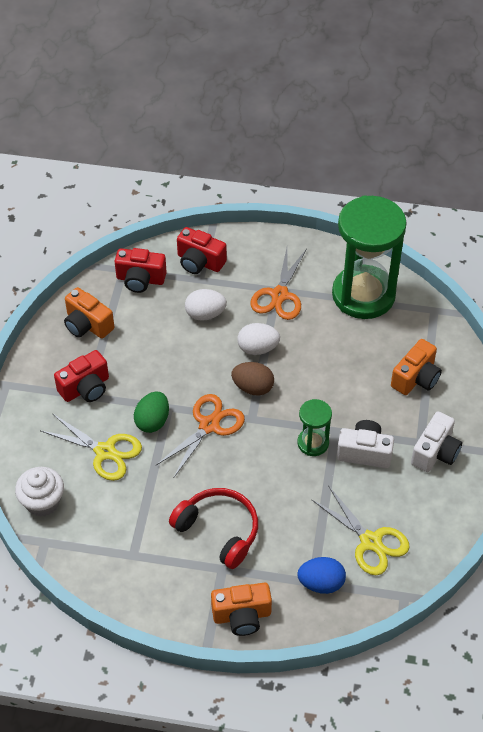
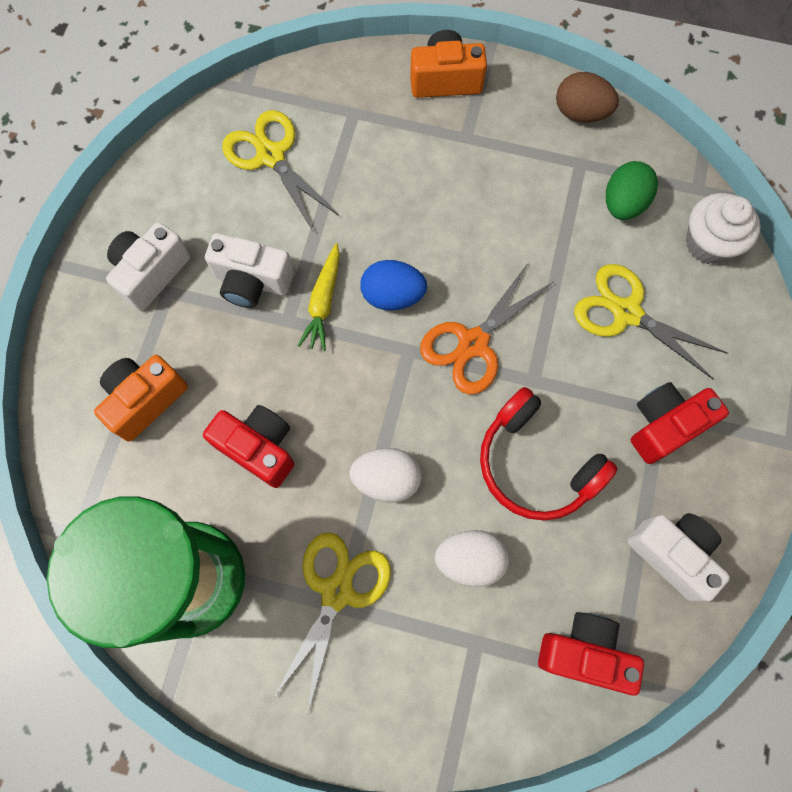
camera: 175 degrees left, 20 degrees up
(87, 325) = (672, 554): orange camera -> white camera
(152, 421) = (558, 357): green egg -> green egg (623, 203)
(199, 262) = (474, 687): red camera -> red camera (258, 448)
(219, 530) = (467, 185): red headphones -> red headphones (535, 464)
(253, 387) = (401, 404): brown egg -> brown egg (580, 113)
(279, 295) = (336, 591): orange scissors -> yellow scissors
(313, 443) = (323, 302): green hourglass -> yellow carrot
(321, 583) = (343, 110): blue egg -> blue egg (392, 295)

